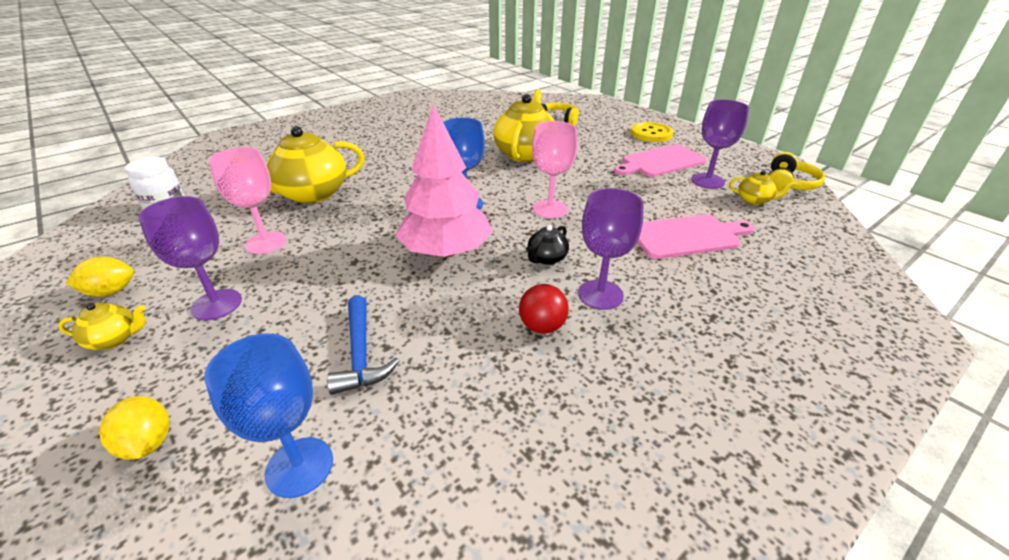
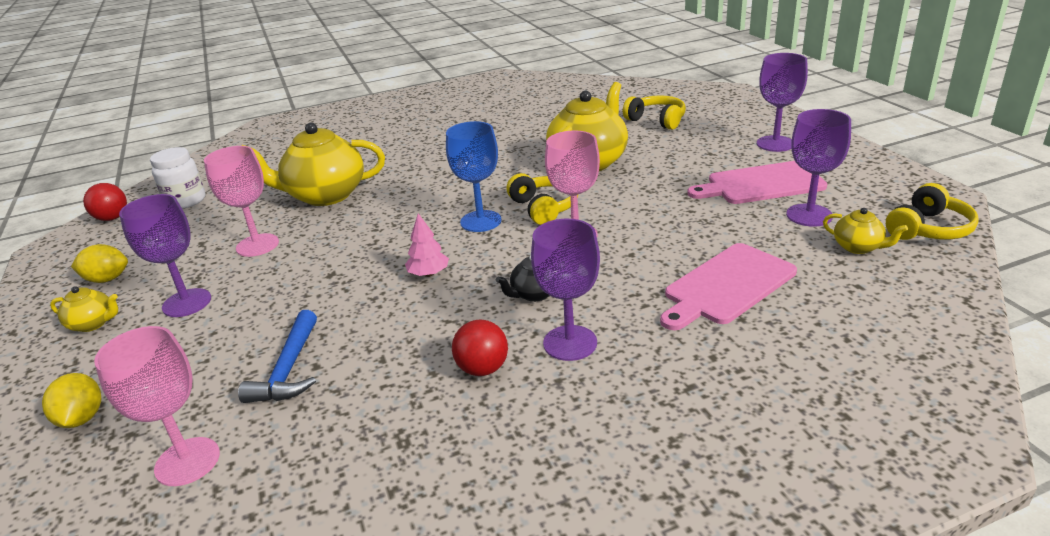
camera: 20 degrees right, 5 degrees down
(89, 231) = (112, 218): none -> red ball
(299, 467) = (187, 461): blue goblet -> pink goblet
(446, 251) = (428, 274): pink tree -> pink tree, size x0.41
(511, 190) = (544, 208): none -> yellow headphones
(651, 134) = (775, 144): yellow button -> purple goblet
(687, 236) = (727, 286): pink cutting board -> pink cutting board turned 135 degrees clockwise

